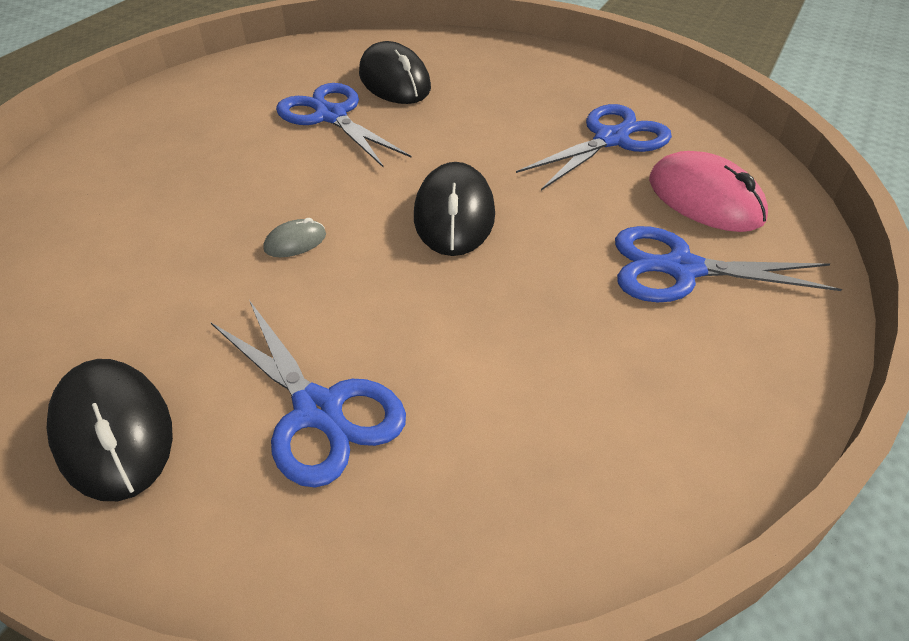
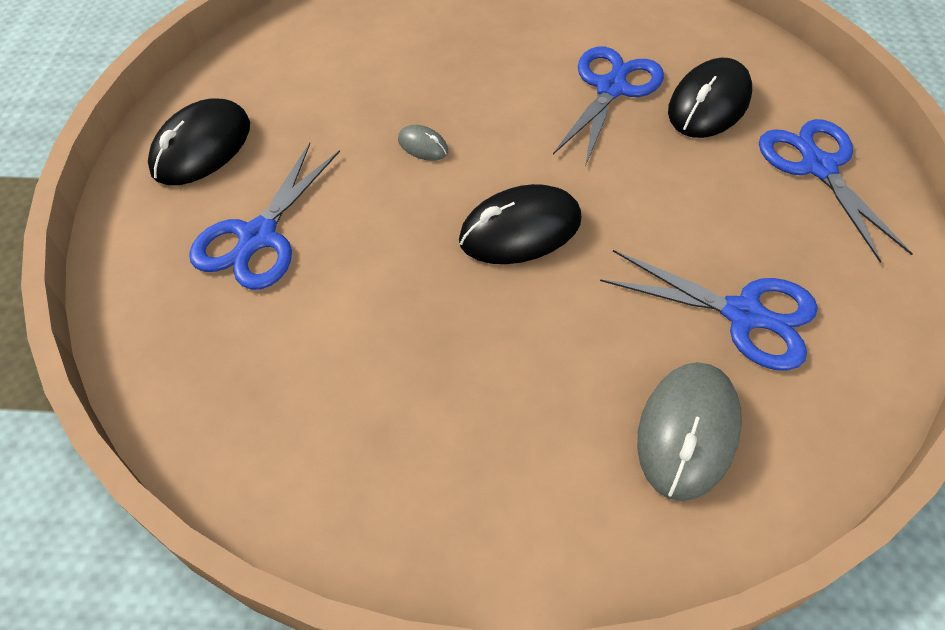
camera: 65 degrees right, 10 degrees up
(682, 269) = (548, 434): blue scissors -> blue scissors (818, 167)
(705, 199) = (687, 432): pink mouse -> grey mouse

